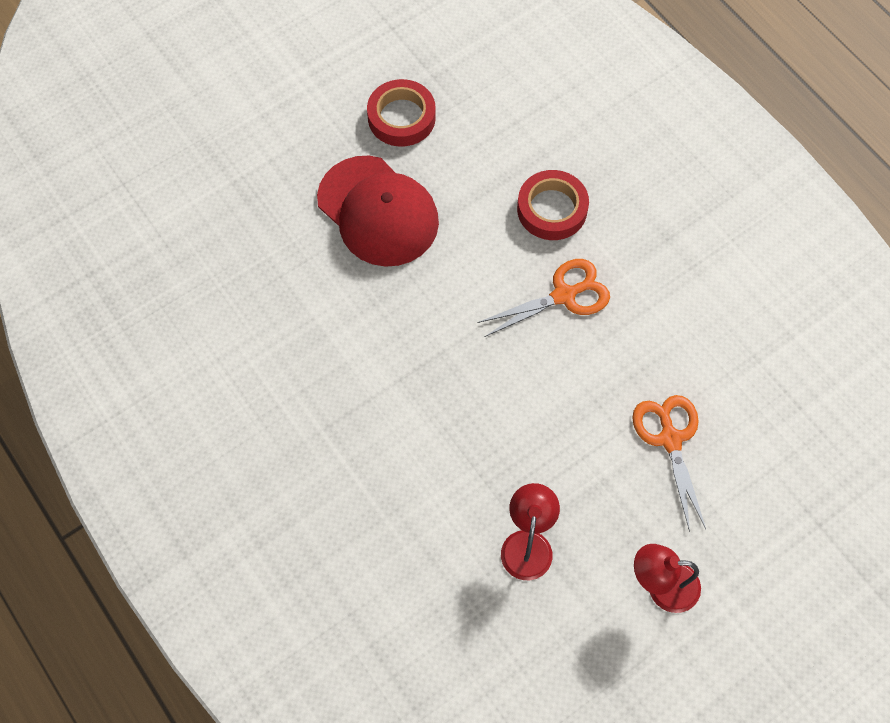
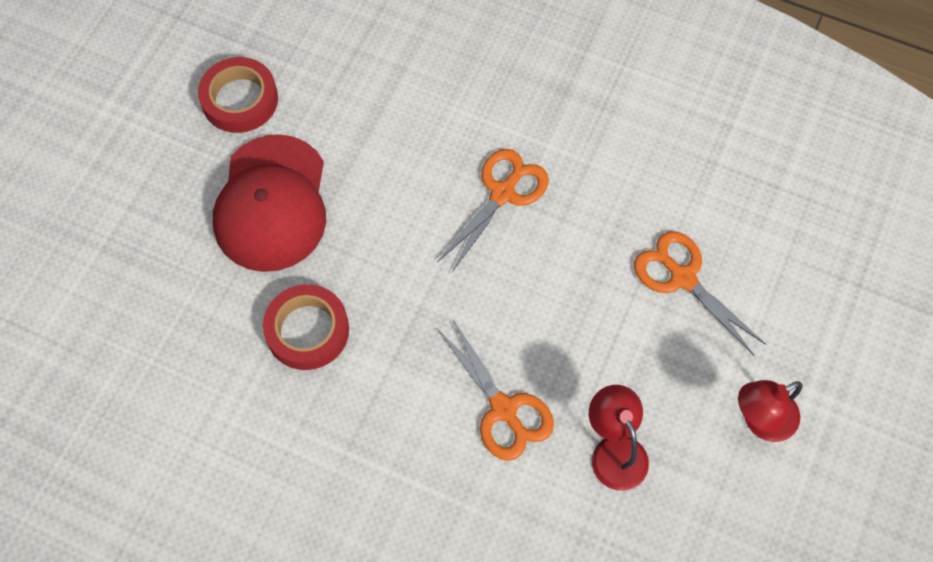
camera: 30 degrees left, 0 degrees up
(378, 211) = (272, 203): red cap -> red cap turned 75 degrees clockwise
(460, 464) = (503, 409): none -> orange scissors
(552, 209) = (441, 117): red tape -> red tape (307, 330)

